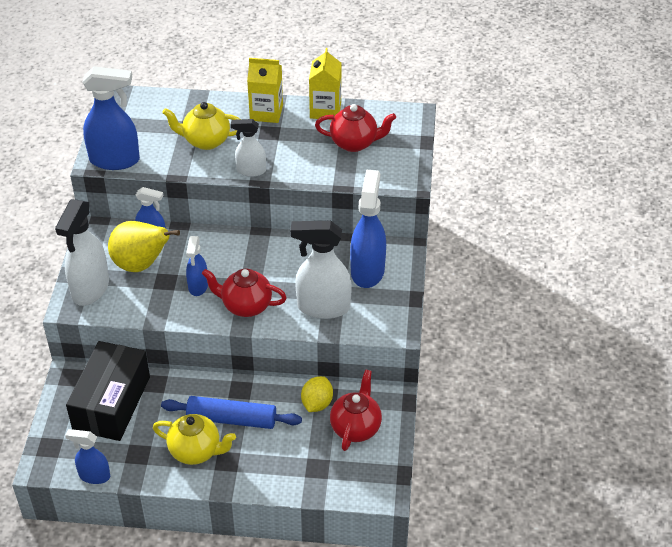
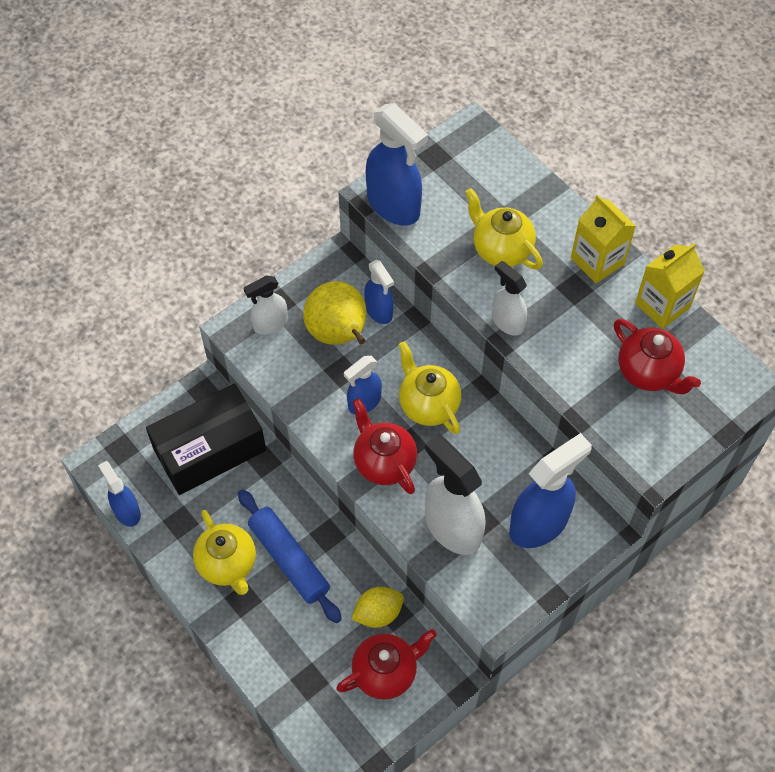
camera: 45 degrees right, 15 degrees up
(90, 289) = (270, 324): white spray bottle -> white spray bottle, size x0.58
(238, 261) = (428, 405): none -> yellow teapot

